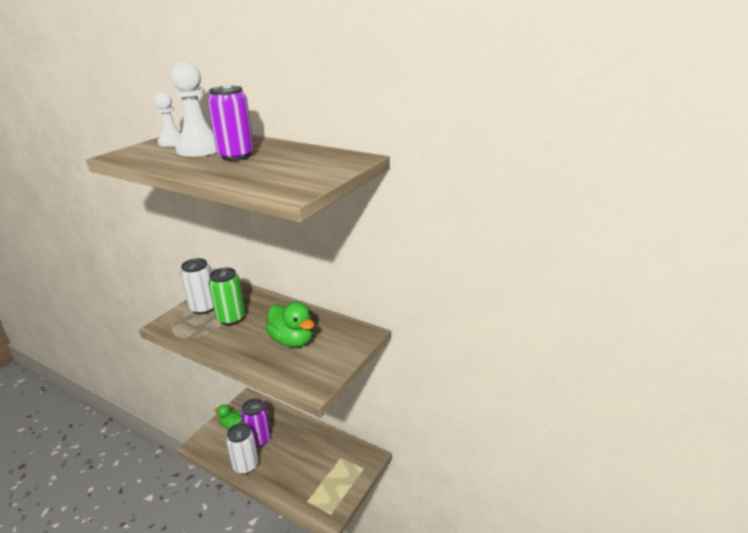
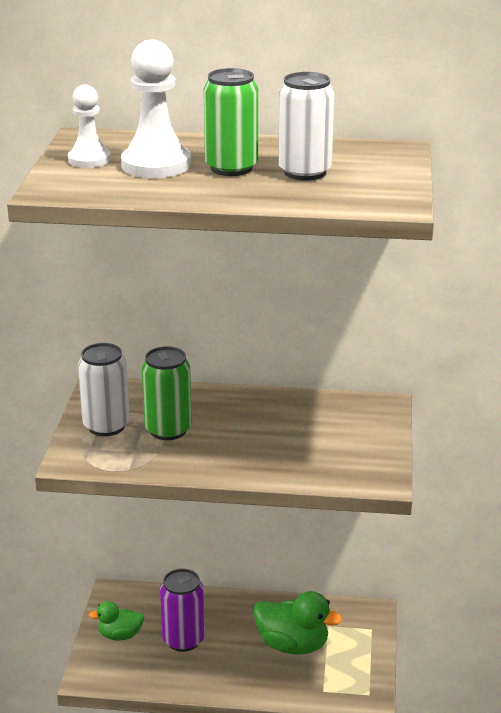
camera: 25 degrees left, 0 degrees up
(236, 156) = (231, 168): purple can -> green can
(246, 465) = (193, 678): white can -> white can (304, 172)
(292, 340) = (292, 436): green duck -> green duck (293, 645)

